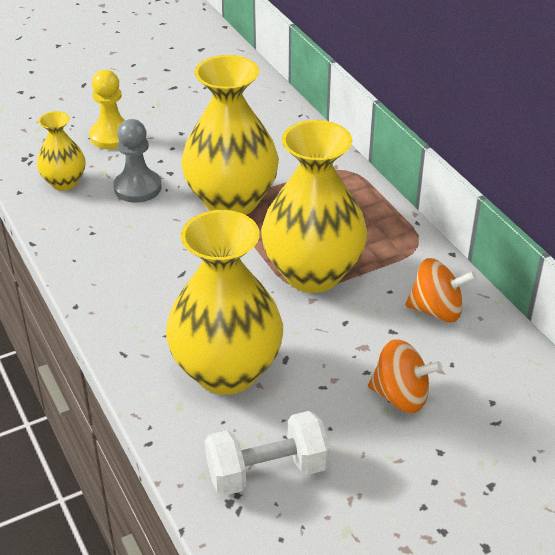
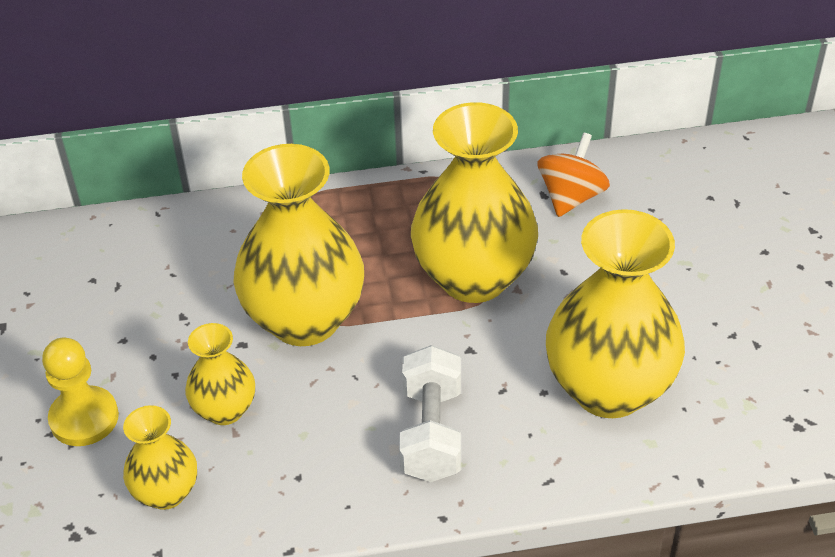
camera: 70 degrees left, 5 degrees up
(137, 188) = (225, 410): grey pawn -> yellow vase
(267, 471) = (764, 386): white dumbbell -> white dumbbell (431, 432)
(401, 396) = (686, 258): orange spinning top -> none

